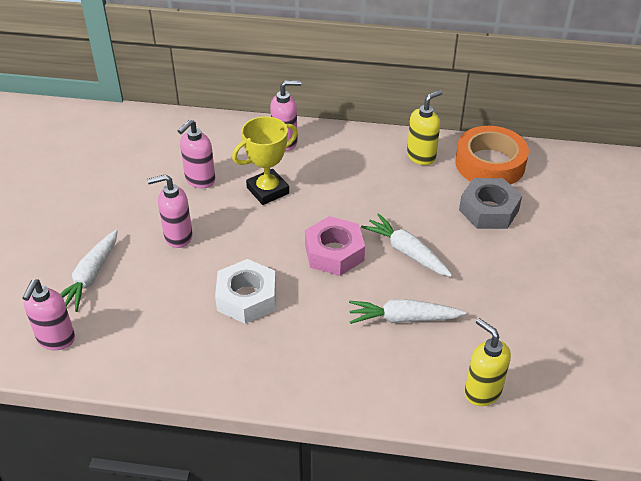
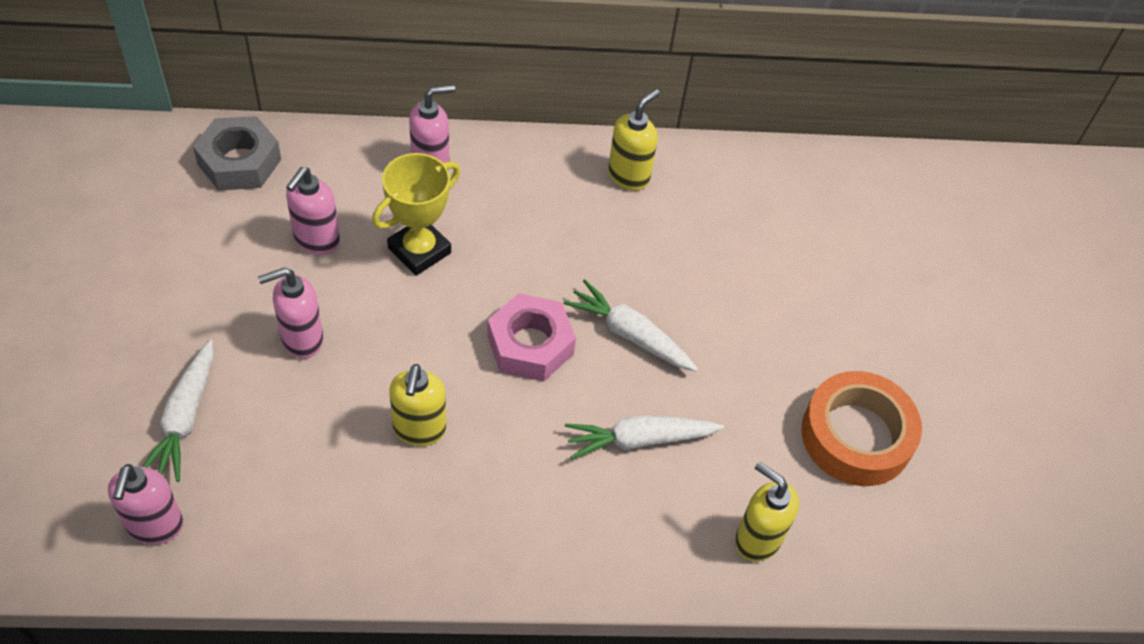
camera: 15 degrees left, 10 degrees up
(247, 298) = (419, 430): white nut -> yellow soap dispenser
(488, 210) = (732, 257): grey nut -> grey nut (239, 162)
(490, 164) = (724, 181): orange tape -> orange tape (856, 436)

